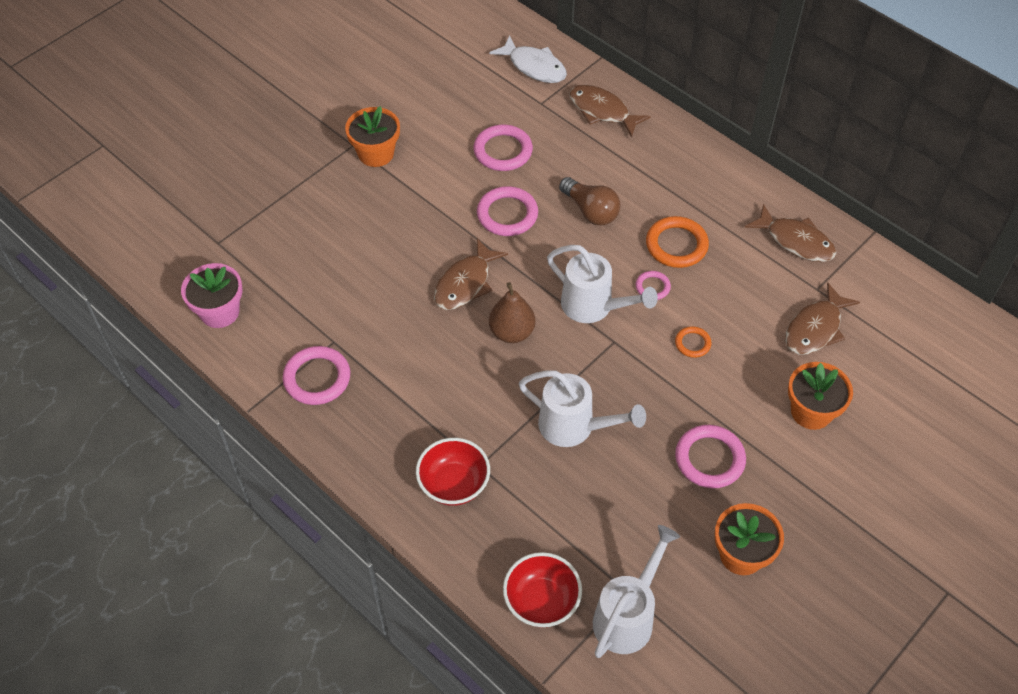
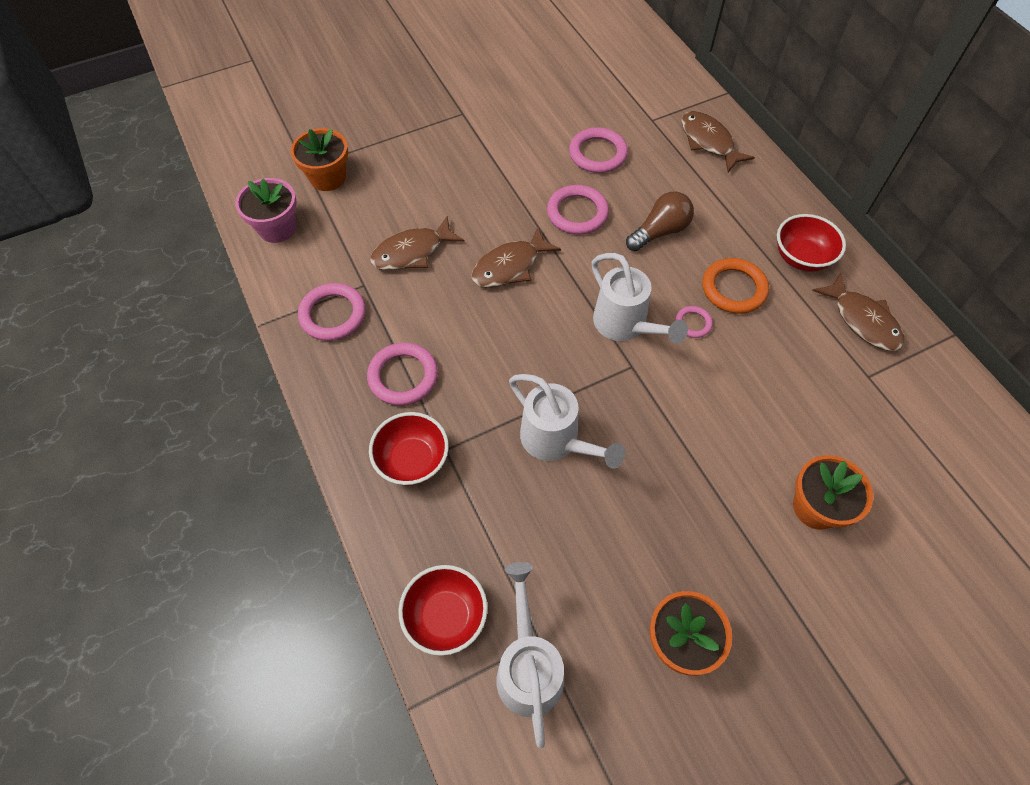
camera: 20 degrees right, 5 degrees up
(376, 153) = (480, 126): orange flower pot -> orange flower pot (328, 177)
(512, 332) = (534, 326): brown pear -> none
(534, 67) = (659, 86): white fish -> none
(590, 211) = (659, 231): brown light bulb -> brown light bulb turned 105 degrees counterclockwise
(627, 616) = (528, 667): white watering can -> white watering can turned 60 degrees counterclockwise
(692, 343) = (712, 393): orange ring -> none
(709, 459) = (684, 522): pink ring -> pink ring (403, 376)
(725, 199) = (801, 257): none -> red bowl
(815, 328) = (852, 418): brown fish -> brown fish (412, 252)

